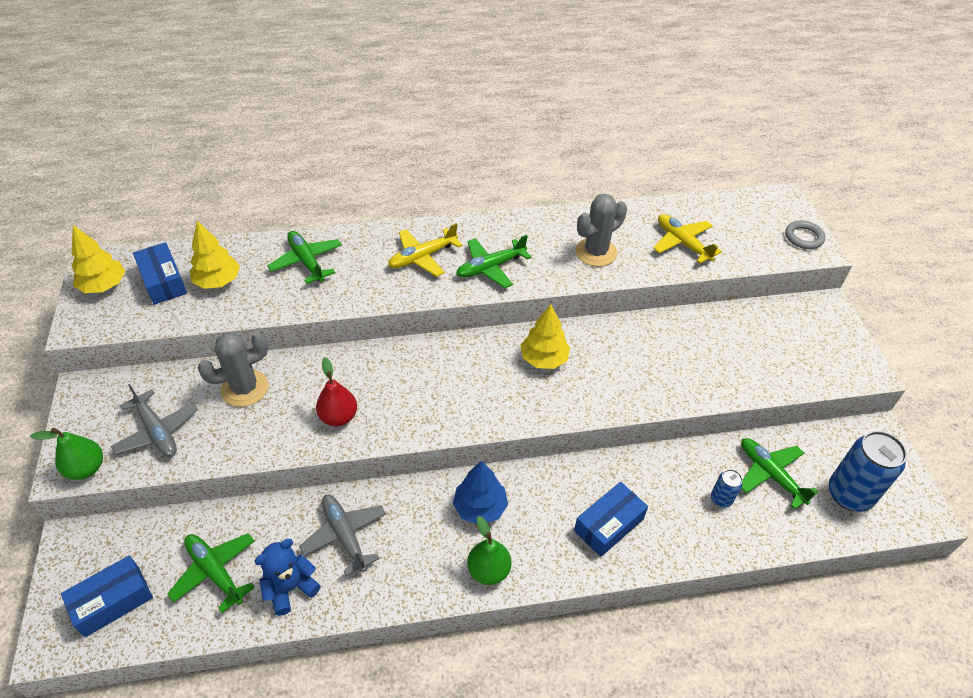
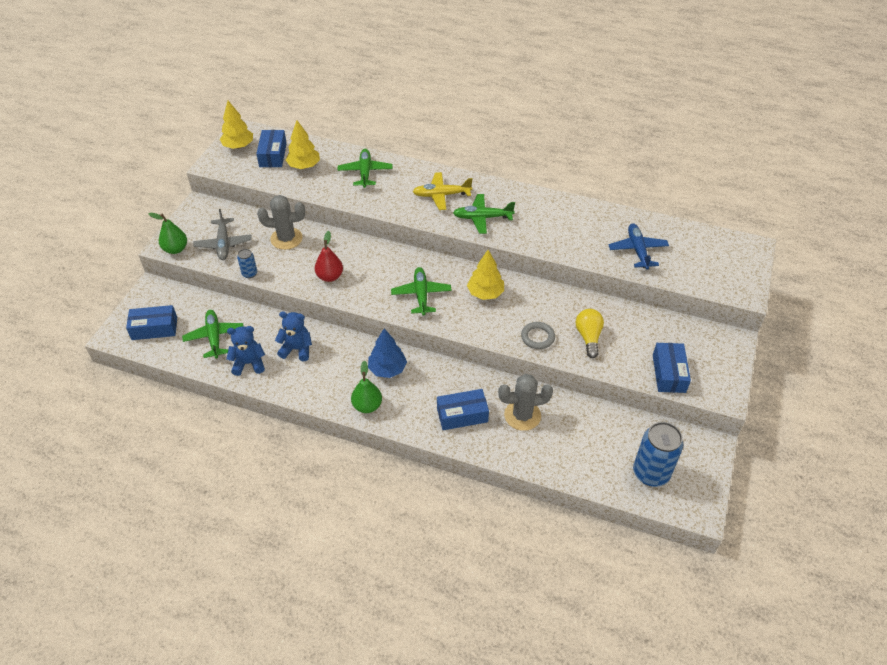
camera: 30 degrees right, 0 degrees up
(345, 535) = (297, 349): grey plane -> blue teddy bear
(596, 252) = (566, 234): grey cactus -> grey cactus (522, 415)
(682, 243) = (637, 250): yellow plane -> blue plane
(691, 364) = (588, 337): none -> yellow light bulb
(721, 499) = (552, 434): blue can -> blue can (249, 273)
(770, 474) = (601, 435): green plane -> green plane (421, 294)
(799, 370) = (669, 373): none -> blue box
(803, 237) = (742, 280): grey ring -> grey ring (537, 337)

